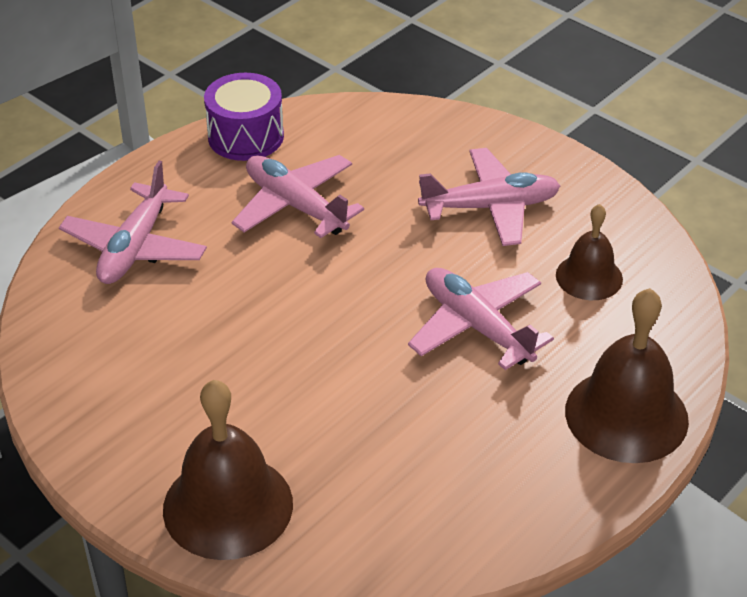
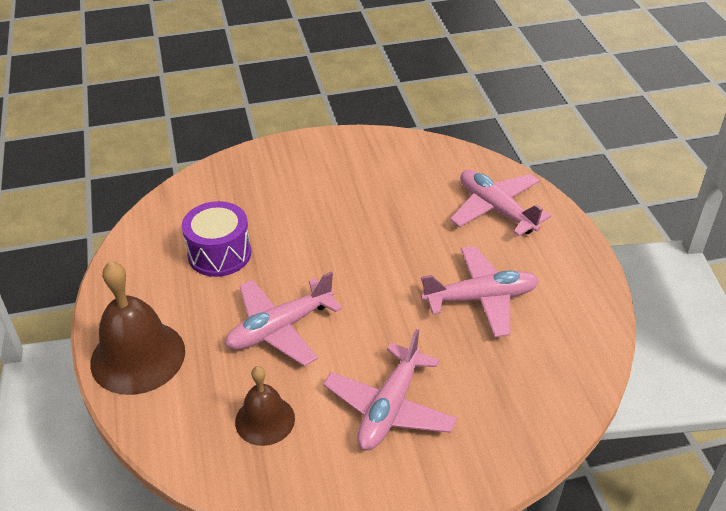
camera: 125 degrees right, 0 degrees up
(228, 506) = (260, 170): brown bell -> none
(246, 136) = (586, 308): purple drum -> purple drum (219, 254)
(477, 326) = (280, 328): pink plane -> pink plane turned 150 degrees clockwise

